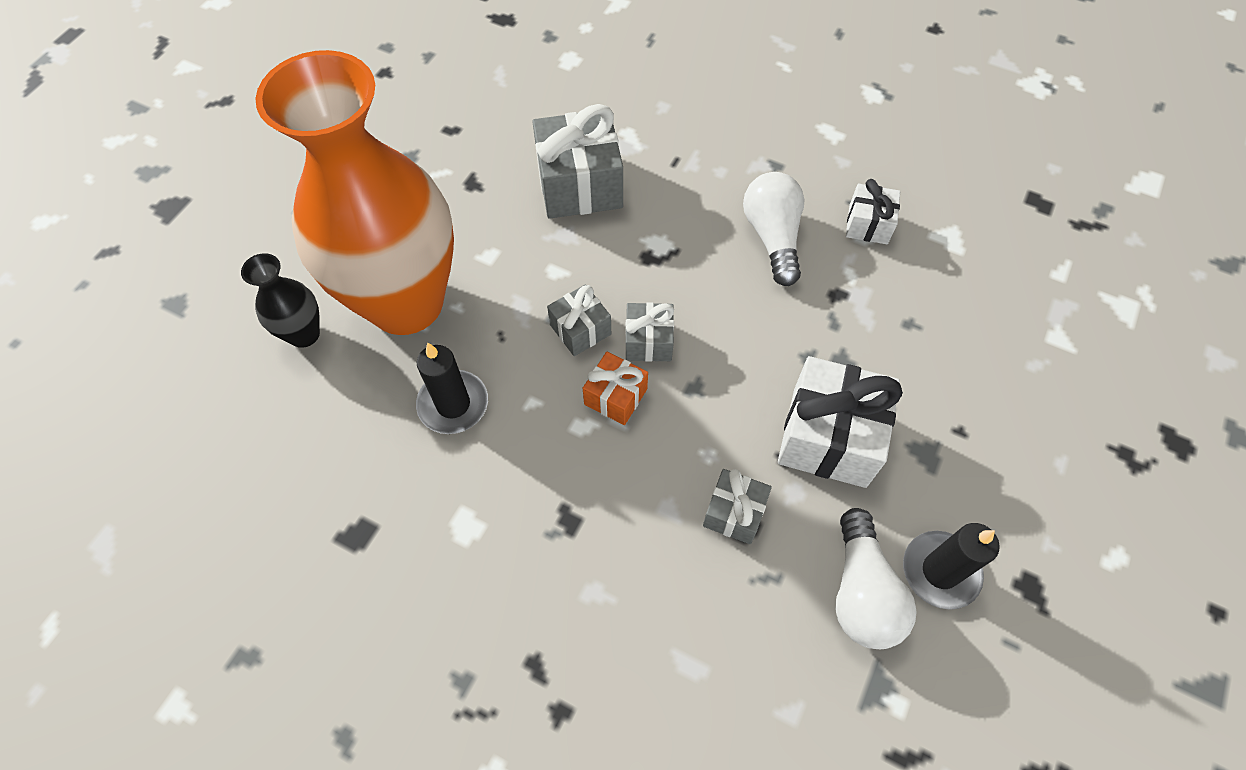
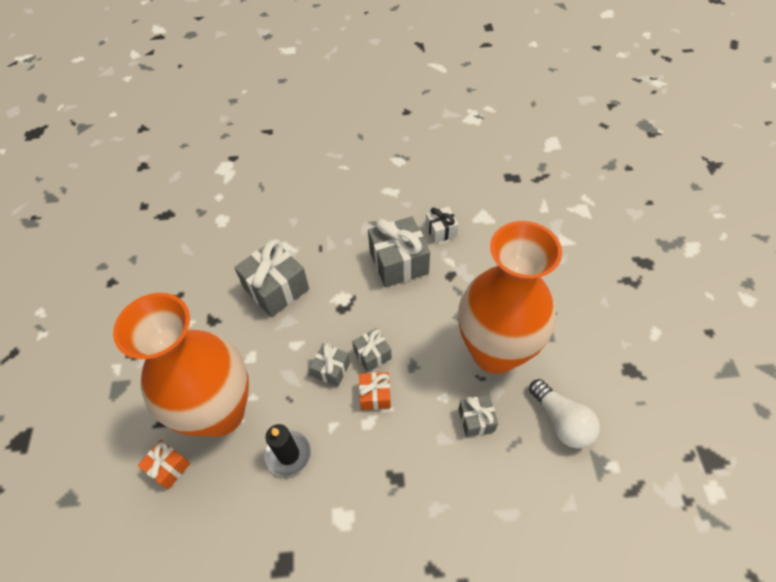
camera: 30 degrees left, 5 degrees down
(304, 334) = (169, 467): black vase -> orange gift
(772, 237) = (398, 262): white light bulb -> grey gift
(829, 437) = (495, 352): white gift -> orange vase
(940, 571) = (588, 387): black candle -> none

